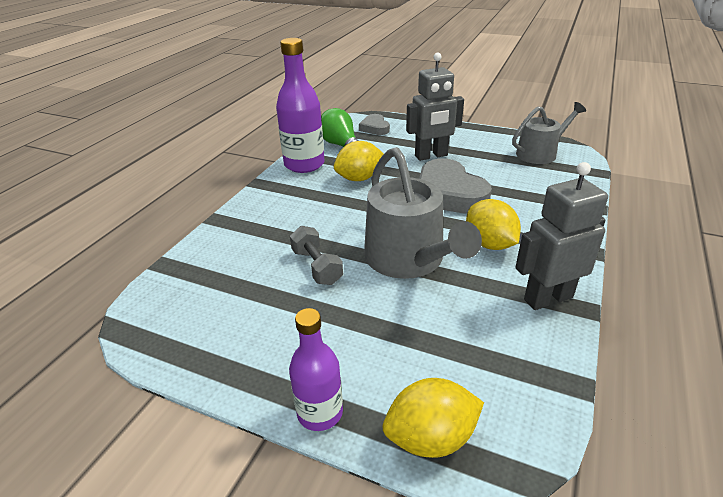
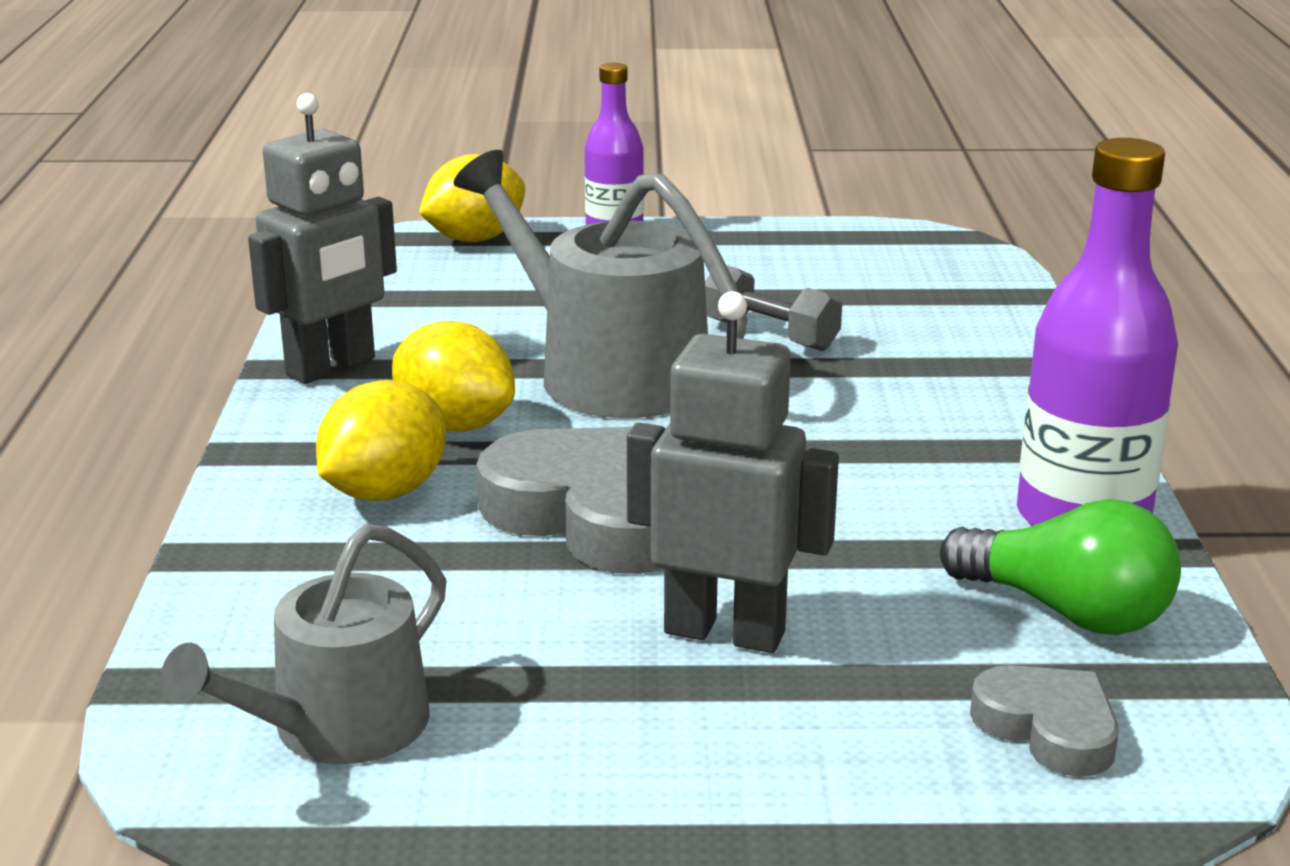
camera: 155 degrees right, 10 degrees down
(359, 178) = (876, 509): yellow lemon -> yellow lemon (385, 492)
(431, 156) = (725, 632): grey robot -> grey robot turned 60 degrees clockwise

